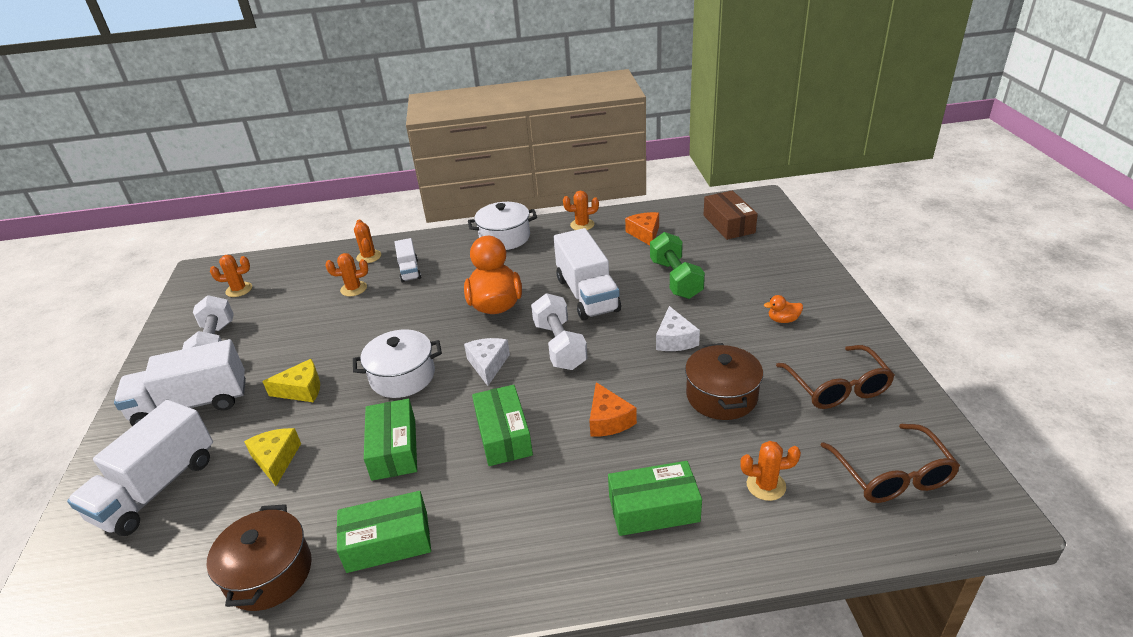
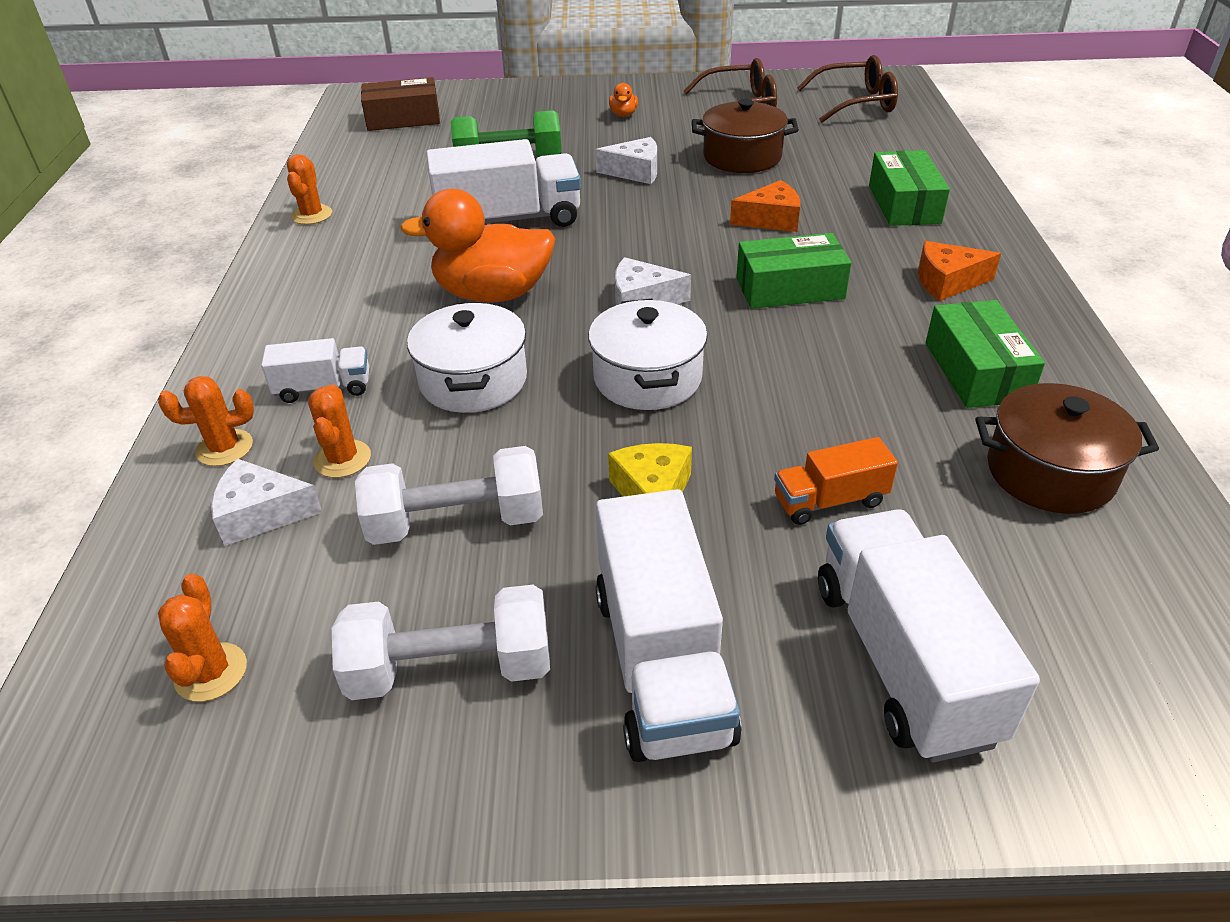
camera: 85 degrees left, 5 degrees up
(156, 488) = (903, 660): white truck -> white truck turned 135 degrees counterclockwise
(276, 460) = (830, 501): yellow cheese -> orange truck
(322, 277) = (261, 514): none -> white cheese
(394, 449) = (811, 377): green box -> none
(505, 237) = (289, 284): white pot -> white pot (473, 381)
(559, 346) = (619, 244): white dumbbell -> white dumbbell (456, 522)
(645, 234) = (381, 171): orange cheese -> orange cheese (947, 282)
(766, 485) = (870, 151): orange cactus -> none

